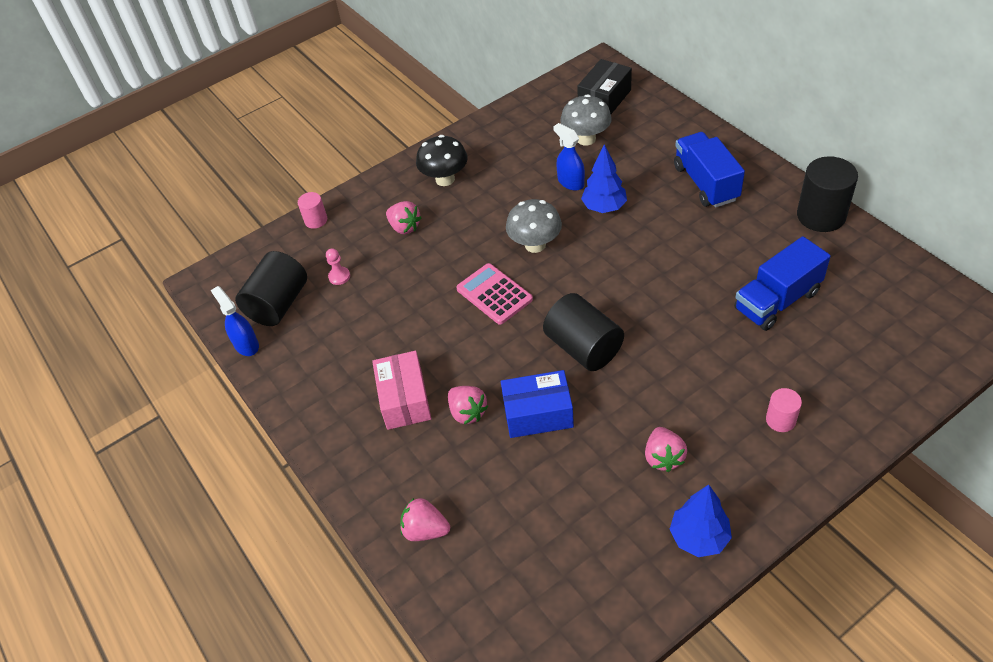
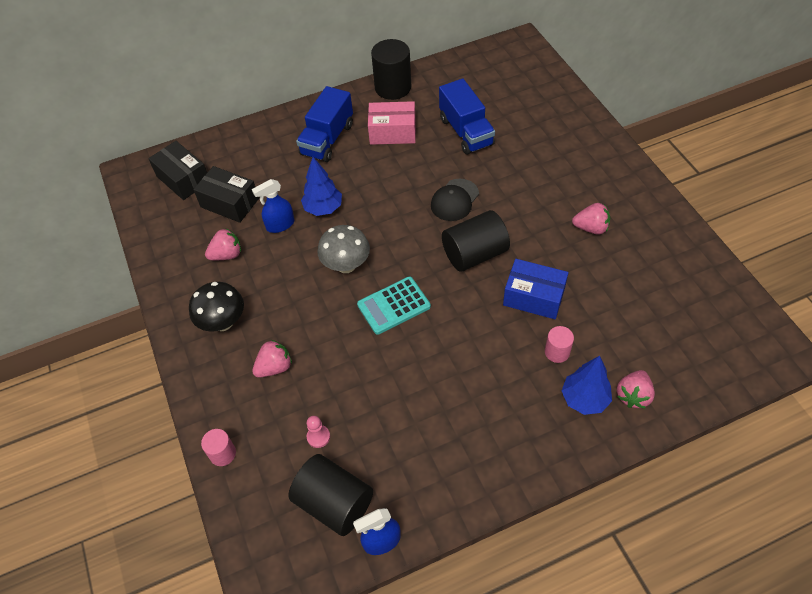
camera: 80 degrees left, 5 degrees up
(404, 399) = (494, 395): pink box -> pink box (392, 132)
(467, 412) = (520, 347): pink strawberry -> pink strawberry (227, 255)
(494, 294) = (393, 306): pink calculator -> turquoise calculator
(538, 414) = (533, 297): blue box -> blue box turned 75 degrees counterclockwise
(586, 139) = (229, 203): grey mushroom -> black box
(658, 313) = (454, 200): none -> black cap
(699, 537) = (659, 224): blue tree -> blue tree (584, 399)
(706, 183) = (327, 139): blue truck -> blue truck turned 60 degrees counterclockwise
(780, 420) = (572, 158): pink cylinder -> pink cylinder (557, 352)

